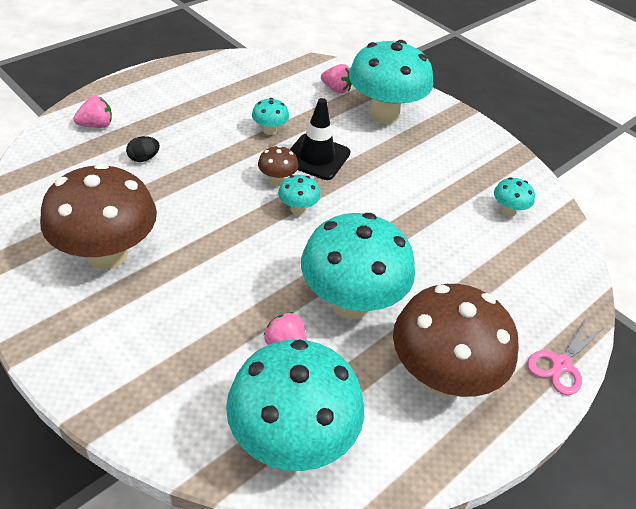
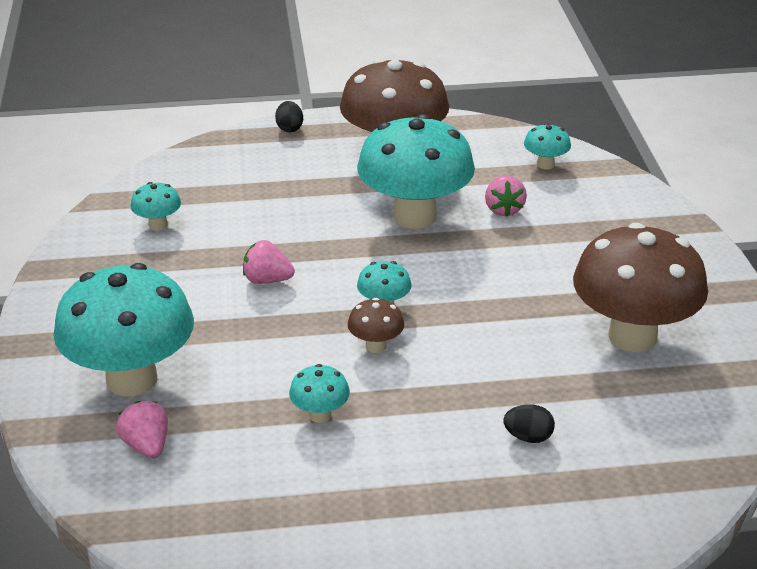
camera: 140 degrees left, 10 degrees down
(96, 125) = (570, 521): pink strawberry -> pink strawberry (267, 280)
(292, 439) = (545, 164): turquoise mushroom -> turquoise mushroom, size x0.43
(316, 157) = (297, 355): black traffic cone -> none
(561, 364) = (289, 128): pink scissors -> black egg

